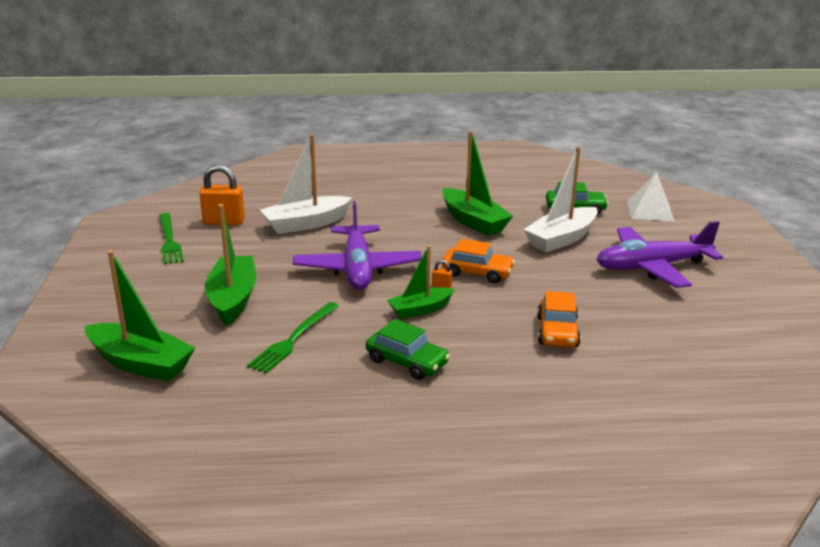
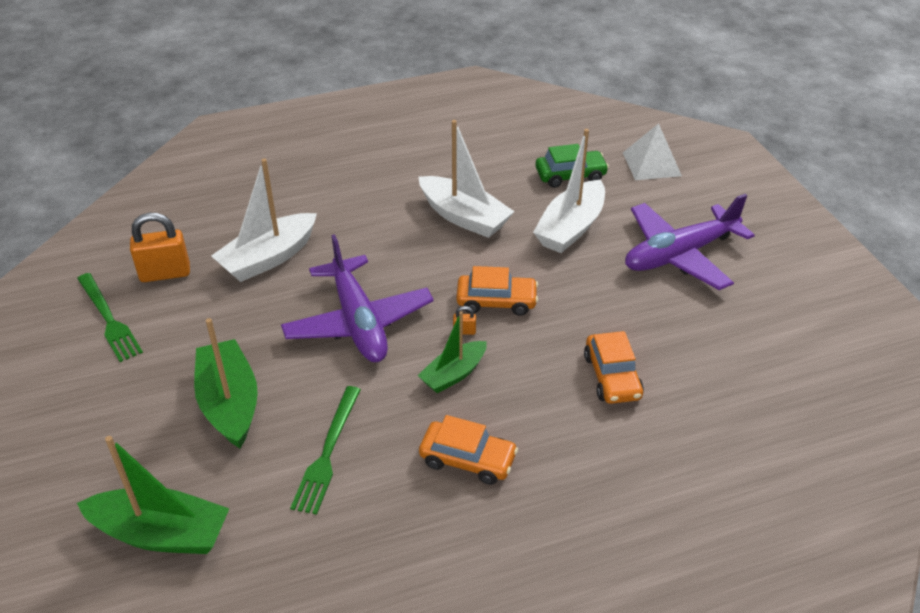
camera: 15 degrees left, 15 degrees up
(407, 362) = (467, 459): green car -> orange car
(473, 221) = (464, 217): green boat -> white boat

